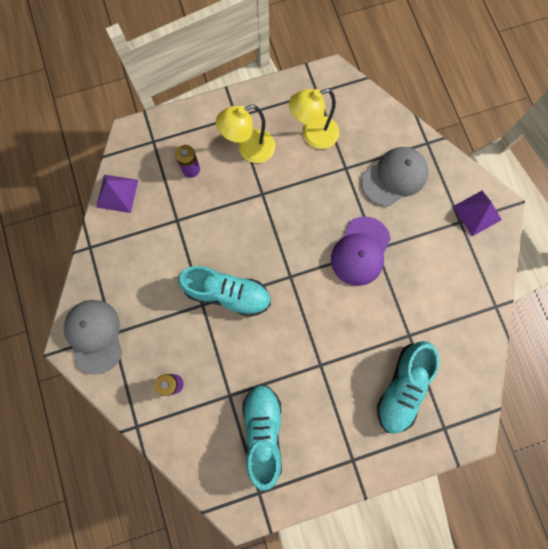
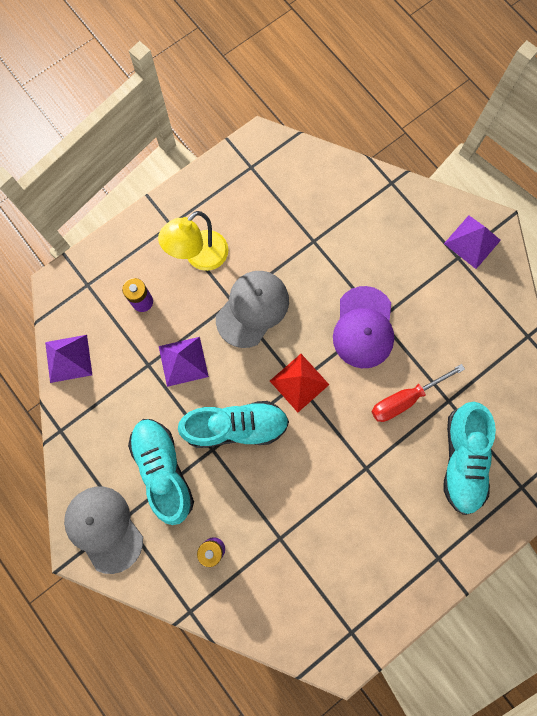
camera: 20 degrees left, 0 degrees up
(205, 227) = (183, 361): none -> purple pyramid
(263, 432) = (331, 564): turquoise shoe -> turquoise shoe (163, 470)
(291, 277) = (299, 382): none -> red pyramid
(313, 135) = (264, 217): yellow lamp -> none
(373, 321) = (405, 399): none -> red screwdriver
(394, 177) = (370, 233): grey cap -> grey cap (252, 309)

